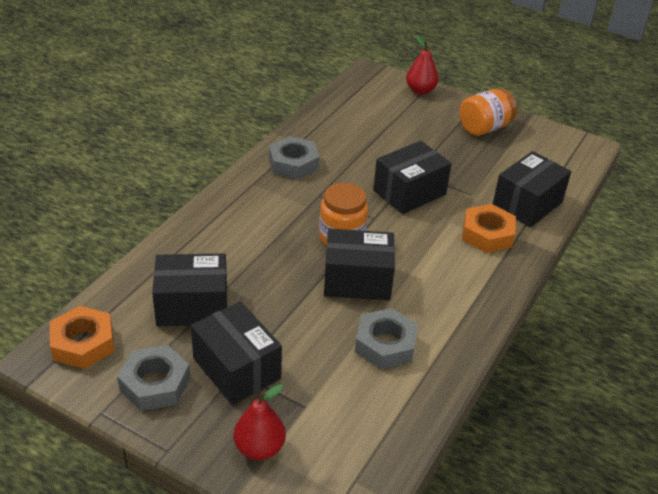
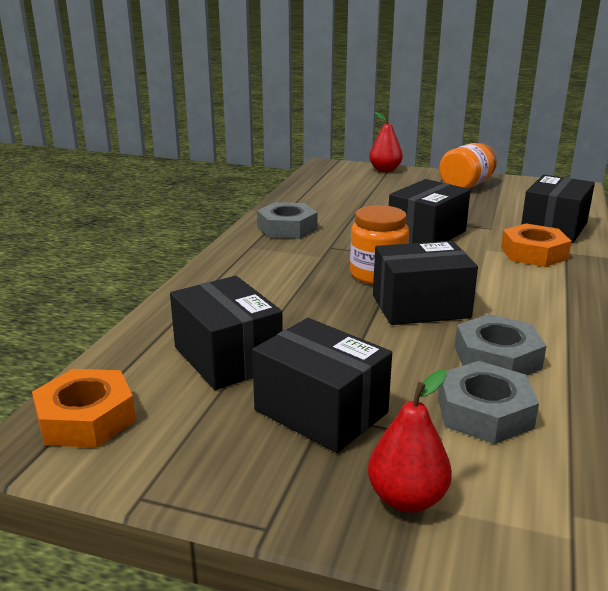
camera: 10 degrees left, 15 degrees down
(155, 384) = (211, 447): grey nut -> grey nut (484, 412)
(192, 306) = (227, 357): black box -> black box turned 75 degrees clockwise

